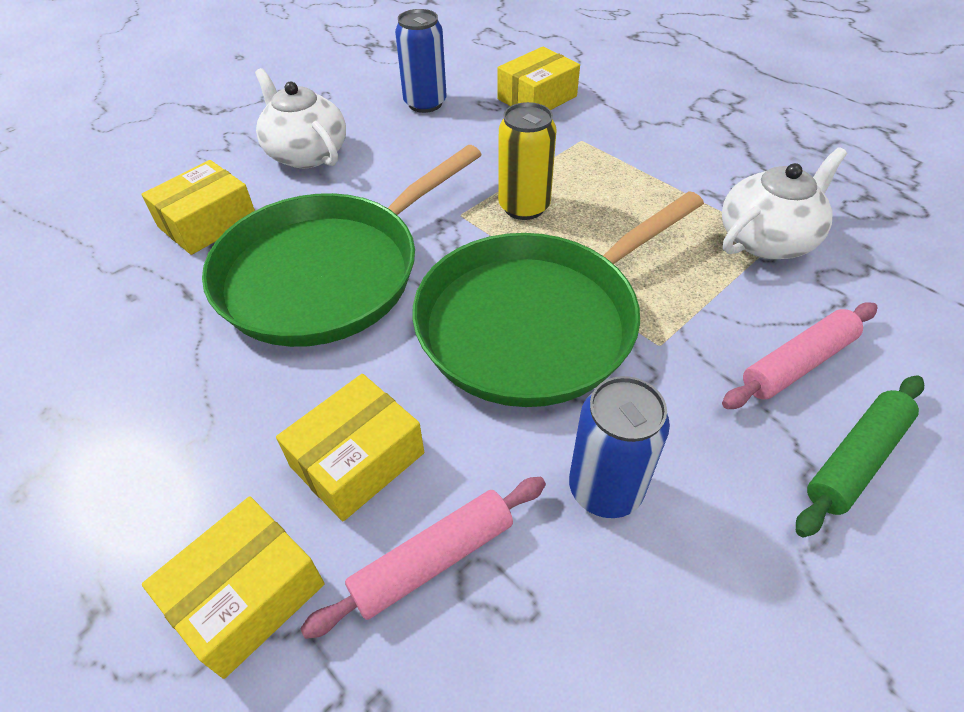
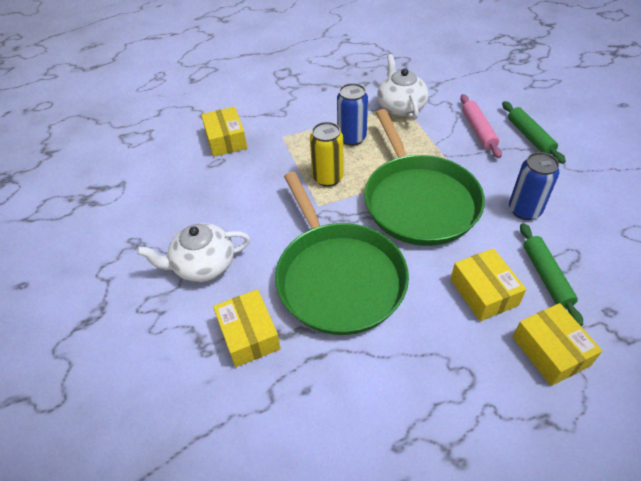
camera: 65 degrees left, 0 degrees up
(425, 103) = (190, 191): blue can -> blue can (352, 138)
(433, 560) = (546, 277): pink rolling pin -> green rolling pin

